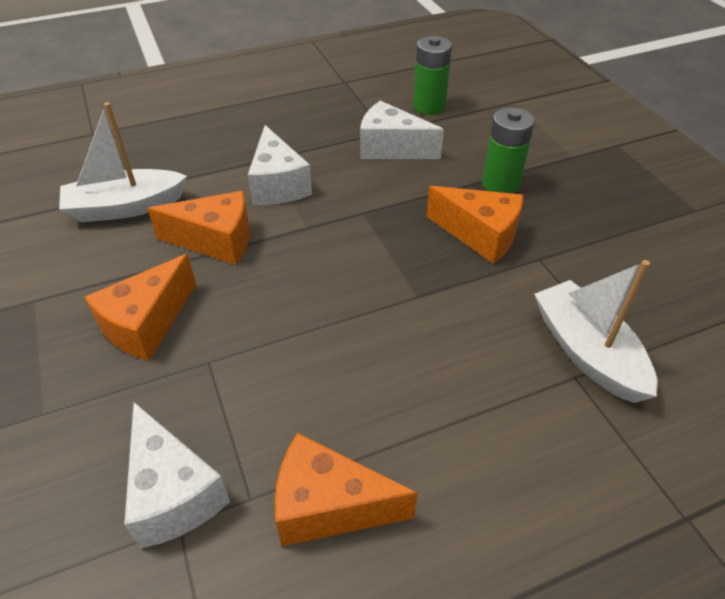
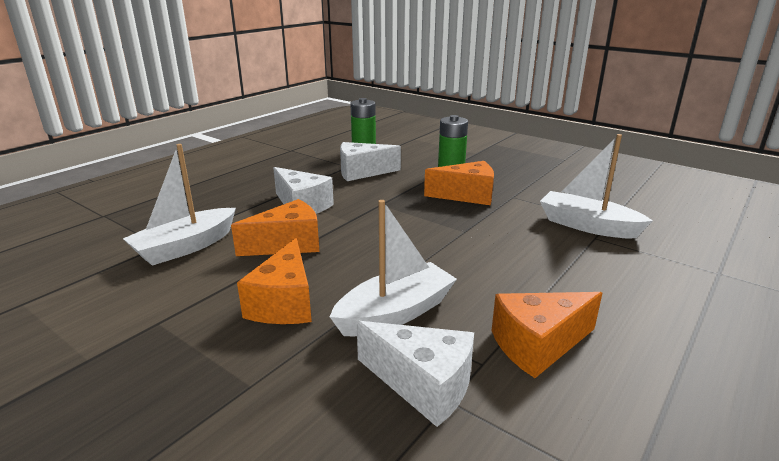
camera: 30 degrees left, 20 degrees down
(231, 387) = (395, 313): none -> white boat

